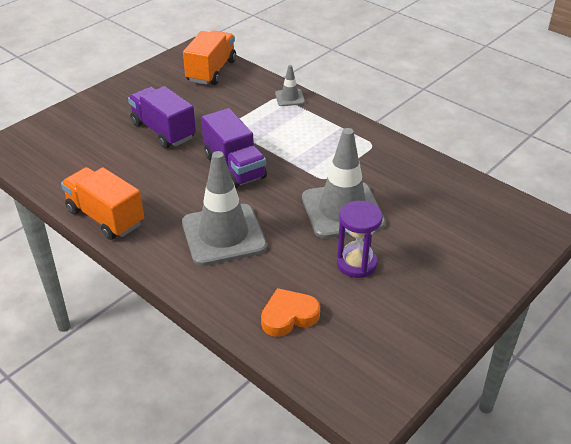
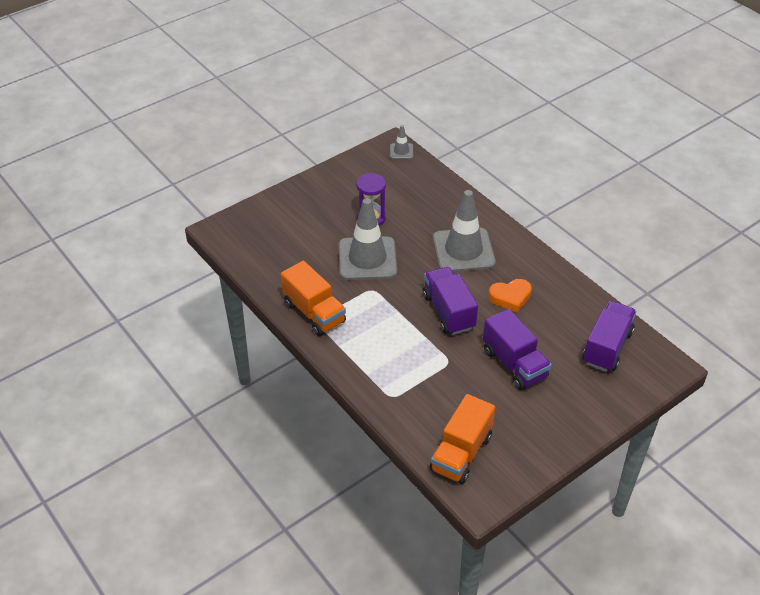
camera: 170 degrees left, 5 degrees up
(64, 153) = (607, 347): none -> purple truck
(105, 217) = (556, 276): orange truck -> orange truck (314, 312)
(289, 316) = (426, 192): orange heart -> orange heart (510, 297)
(290, 98) = (379, 394): grey traffic cone -> grey traffic cone (401, 151)

